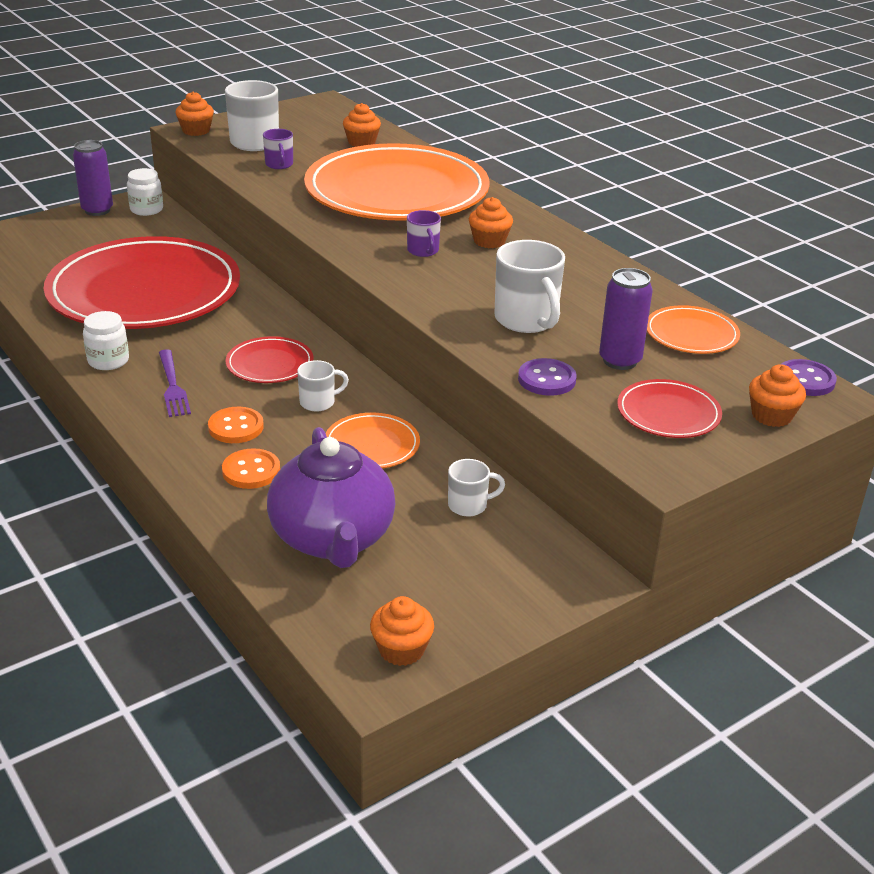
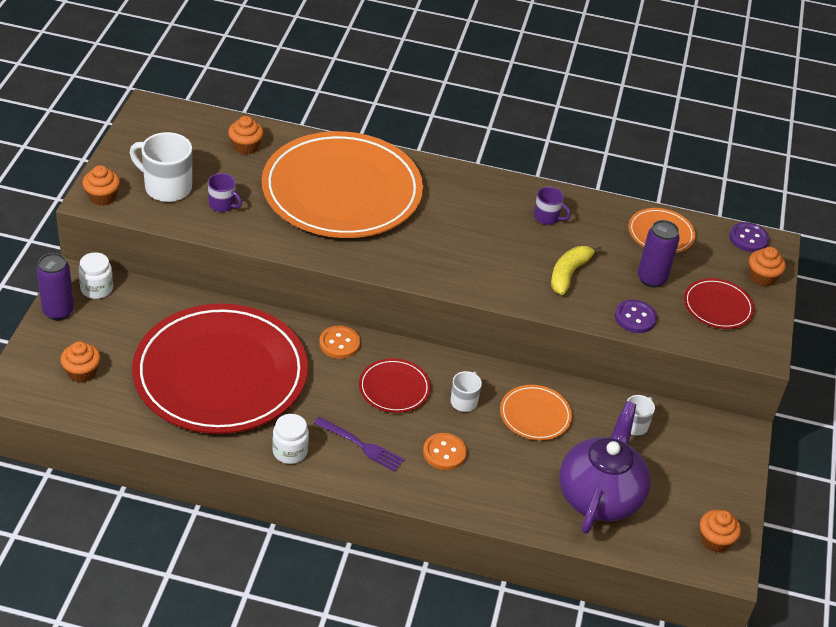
camera: 45 degrees left, 10 degrees up
(251, 471) = (497, 479): orange button -> orange button (339, 343)
(333, 539) = (600, 496): purple teapot -> purple teapot turned 105 degrees counterclockwise
(423, 251) = (435, 244): purple mug -> purple mug (547, 217)
(489, 241) = (461, 211): orange cupcake -> orange cupcake (82, 372)
(527, 320) = (568, 274): white mug -> yellow banana

